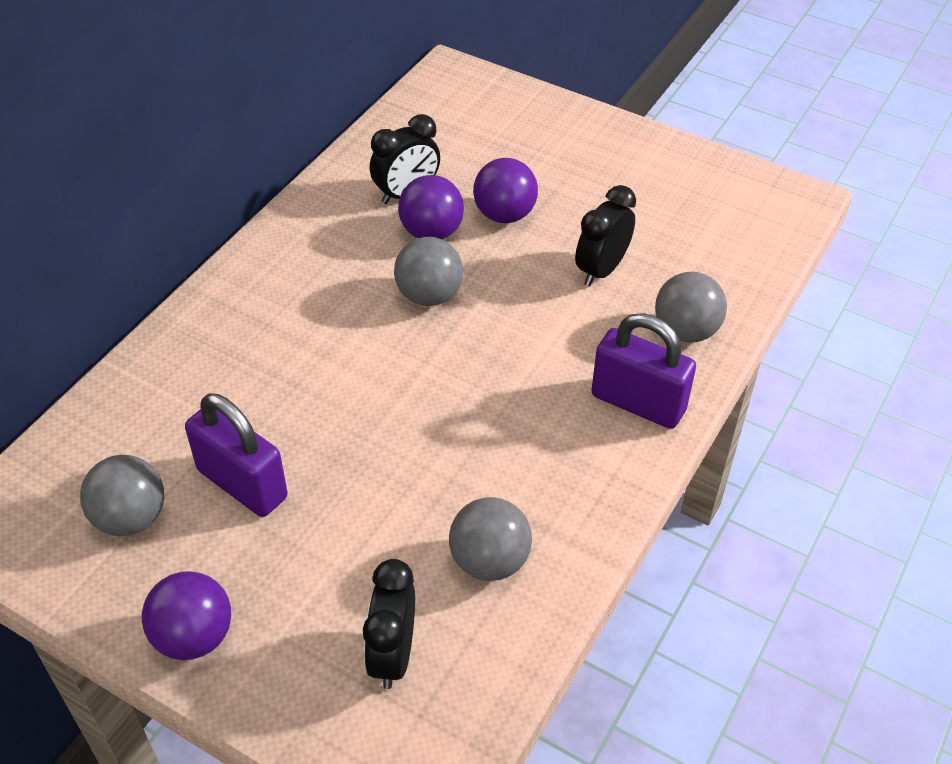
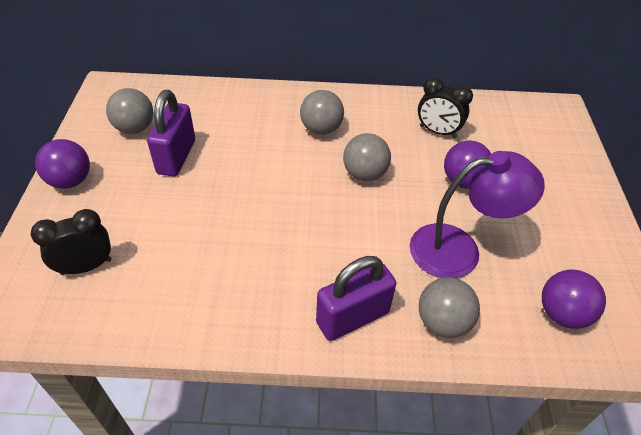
camera: 60 degrees right, 0 degrees up
(431, 232) = (416, 154): purple ball -> purple ball (562, 314)
(489, 561) = (173, 286): grey ball -> grey ball (321, 129)
(601, 270) = (459, 249): black clock -> purple lamp
(638, 403) = (352, 317): purple padlock -> purple padlock turned 60 degrees clockwise

